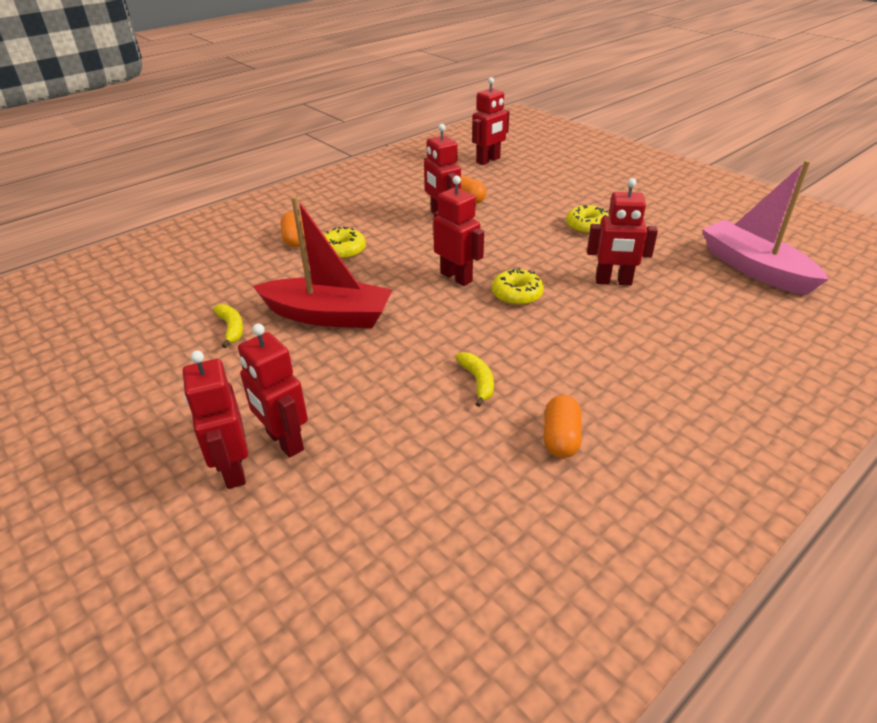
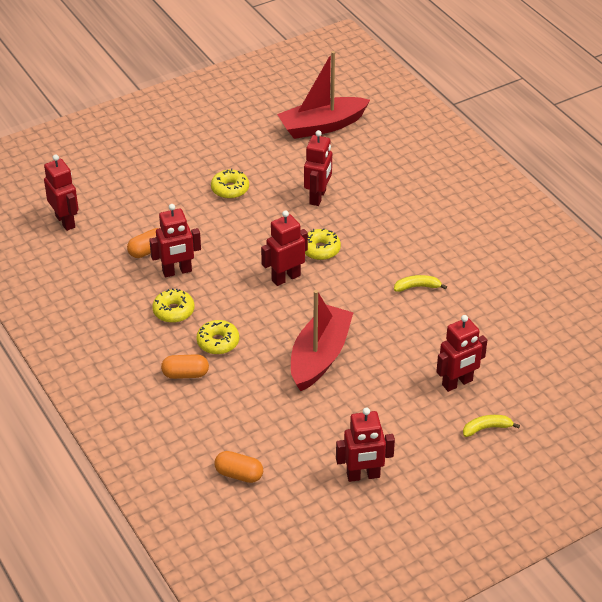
camera: 80 degrees left, 5 degrees up
(231, 328) = (322, 414): yellow banana -> yellow banana (487, 428)
(233, 469) = (478, 407): red robot -> red robot (363, 475)
(384, 222) = (173, 311): none -> yellow donut
(560, 438) = (475, 261): orange capsule -> orange capsule (239, 474)
(754, 268) = (322, 126): pink boat -> red boat

